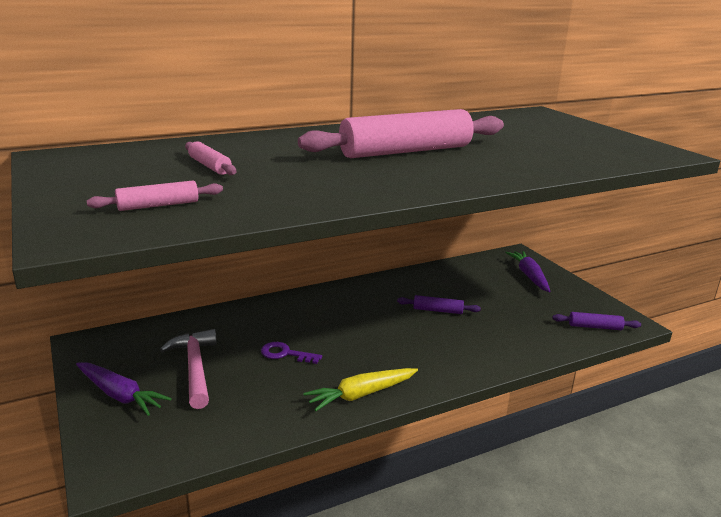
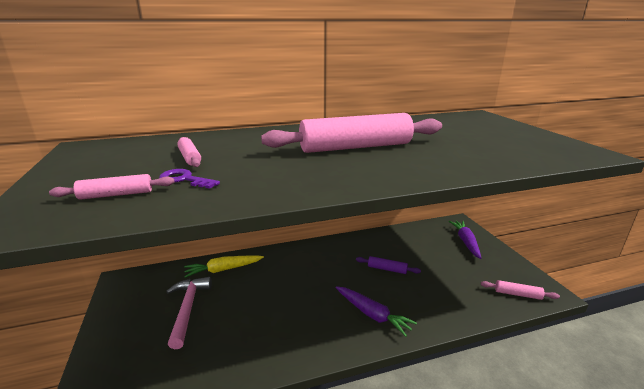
camera: 10 degrees right, 0 degrees up
(120, 395) = (124, 329): purple carrot -> purple carrot (372, 314)
(285, 354) = (259, 301): purple key -> purple key (184, 179)
(361, 394) = (307, 347): yellow carrot -> yellow carrot (223, 270)
(595, 327) = (517, 294): purple rolling pin -> pink rolling pin

